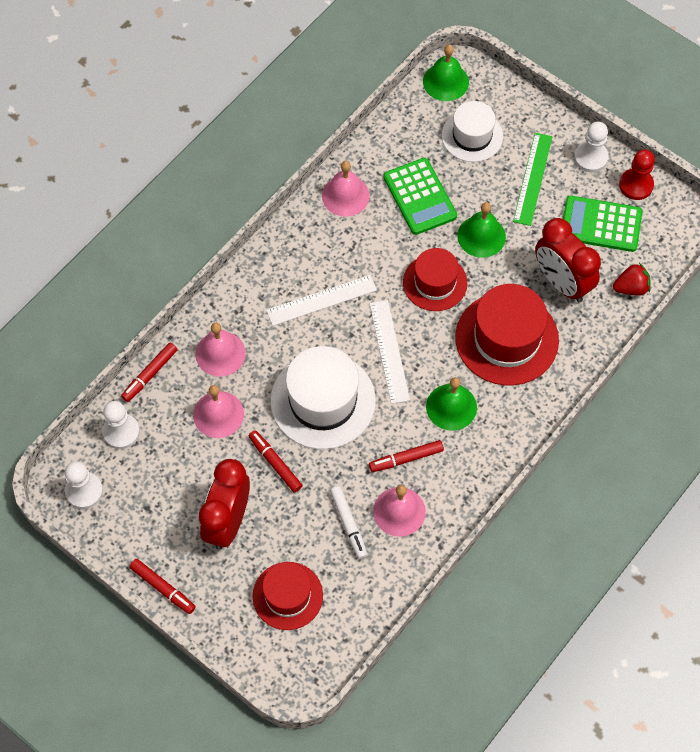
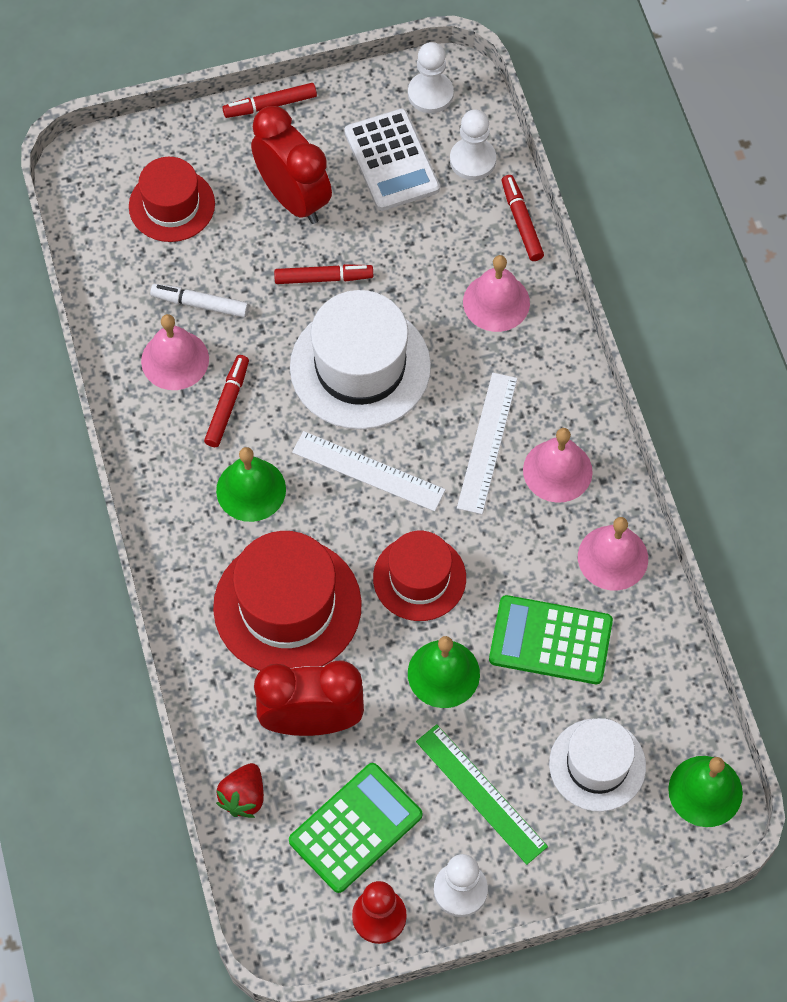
camera: 125 degrees right, 0 degrees up
(155, 480) = (392, 161): none -> white calculator
(218, 414) = (423, 259): pink bell -> pink bell (557, 470)

